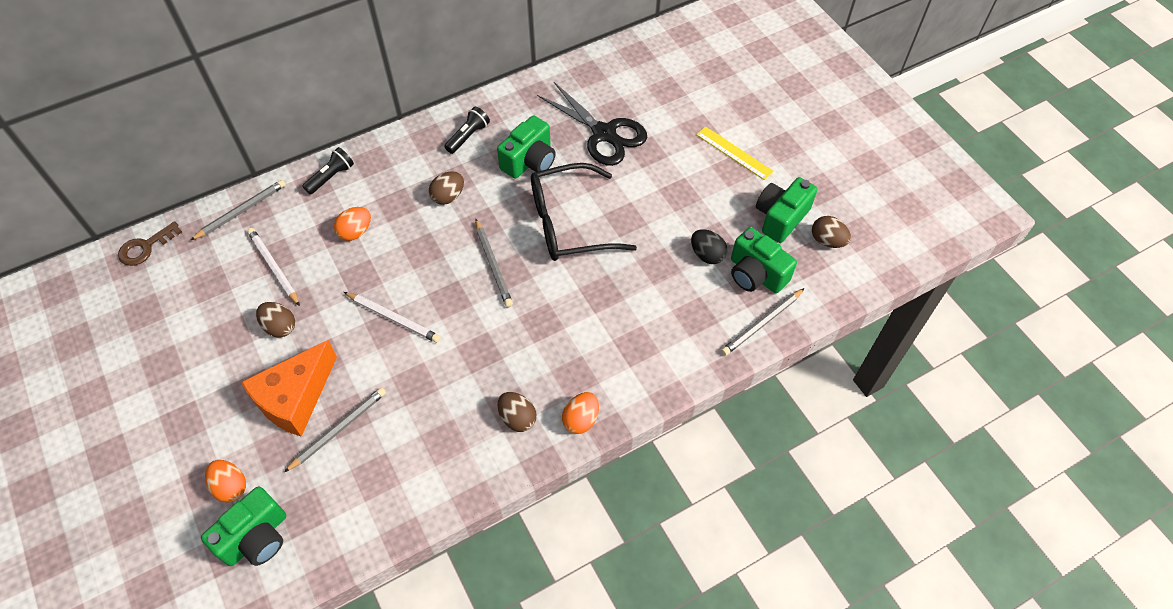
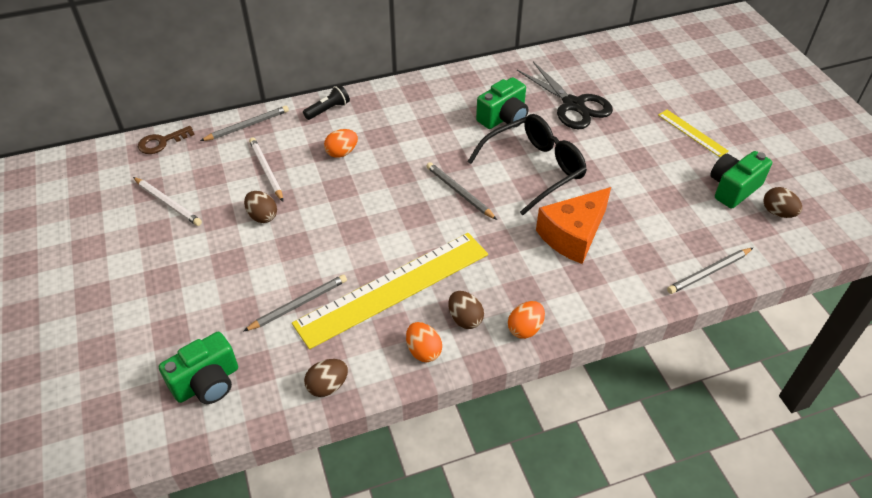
camera: 10 degrees right, 10 degrees down
(231, 486) = (193, 337): orange egg -> orange egg (423, 351)
(295, 398) = (265, 274): orange cheese -> orange cheese (573, 235)
(393, 318) = (363, 223): white pencil -> white pencil (167, 203)
(437, 394) = (393, 288): none -> yellow ruler
(448, 196) = (427, 136): brown egg -> brown egg (327, 386)
(468, 136) = (451, 93): black flashlight -> none
(493, 264) = (459, 192): grey pencil -> grey pencil turned 150 degrees clockwise
(570, 223) = (534, 169): black glasses -> black glasses turned 150 degrees clockwise
(707, 255) = (660, 209): black egg -> none
(756, 274) = (706, 231): green camera -> none

